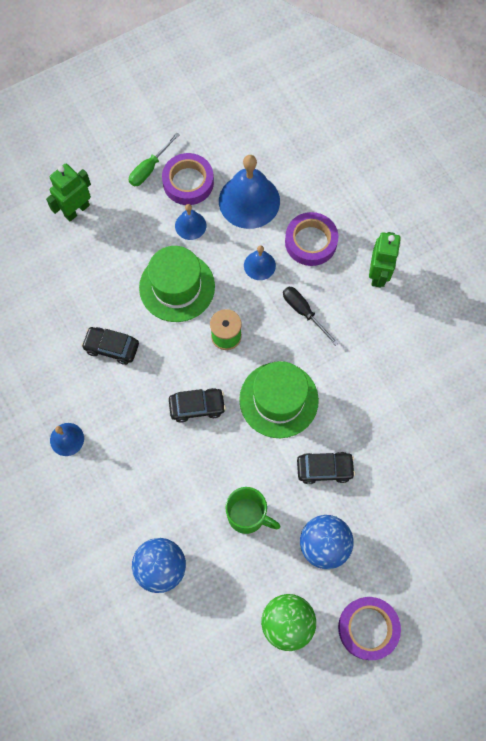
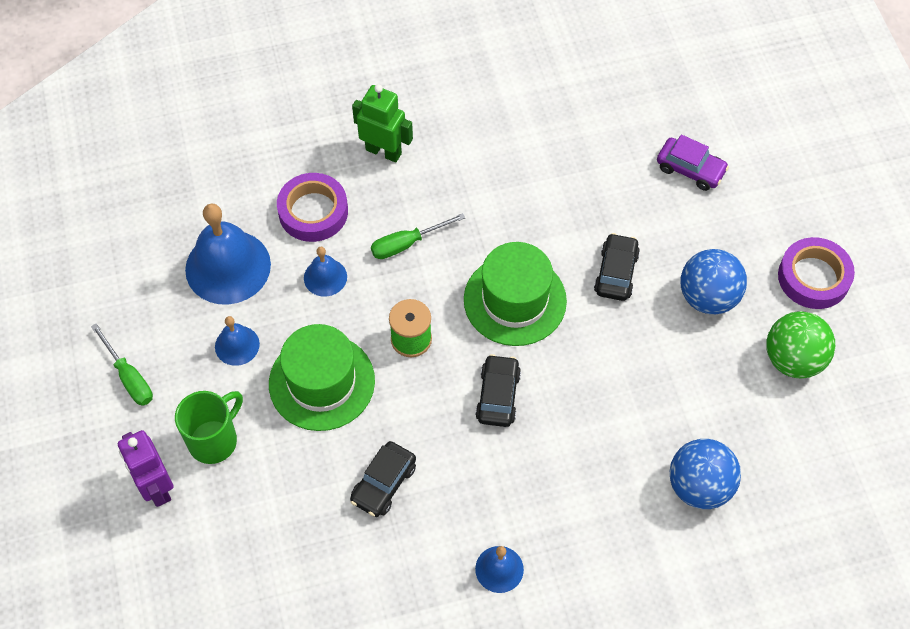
camera: 75 degrees left, 10 degrees down
(76, 210) = (156, 487): green robot -> purple robot
(188, 182) = (170, 333): purple tape -> none
(247, 516) = (655, 371): green mug -> green mug (214, 440)
(303, 312) = (407, 244): black screwdriver -> green screwdriver
(440, 508) = (690, 169): none -> purple car

